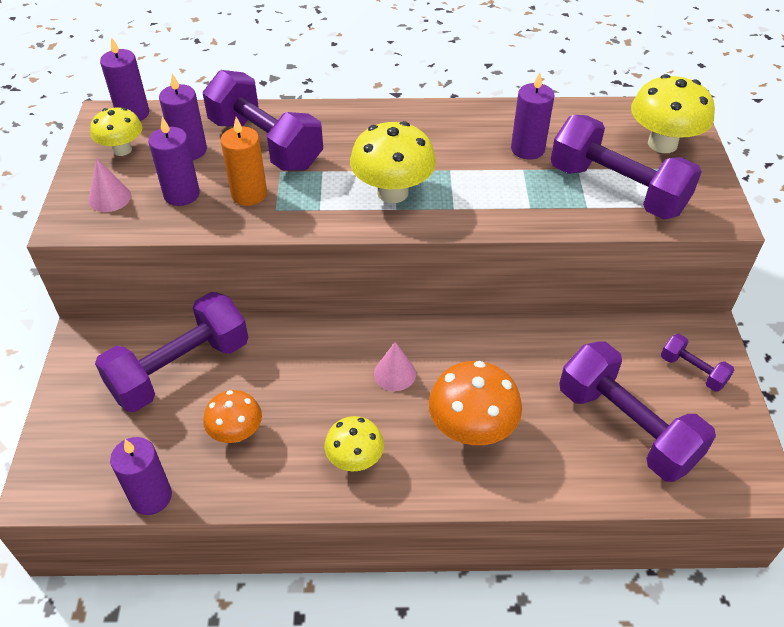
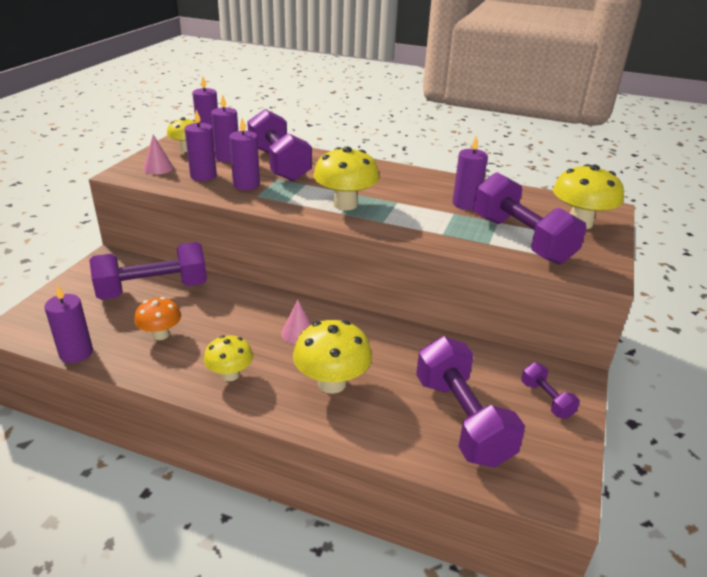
camera: 20 degrees right, 15 degrees down
(249, 194) = (246, 185): orange candle -> purple candle
(471, 430) = (332, 383): orange mushroom -> yellow mushroom

